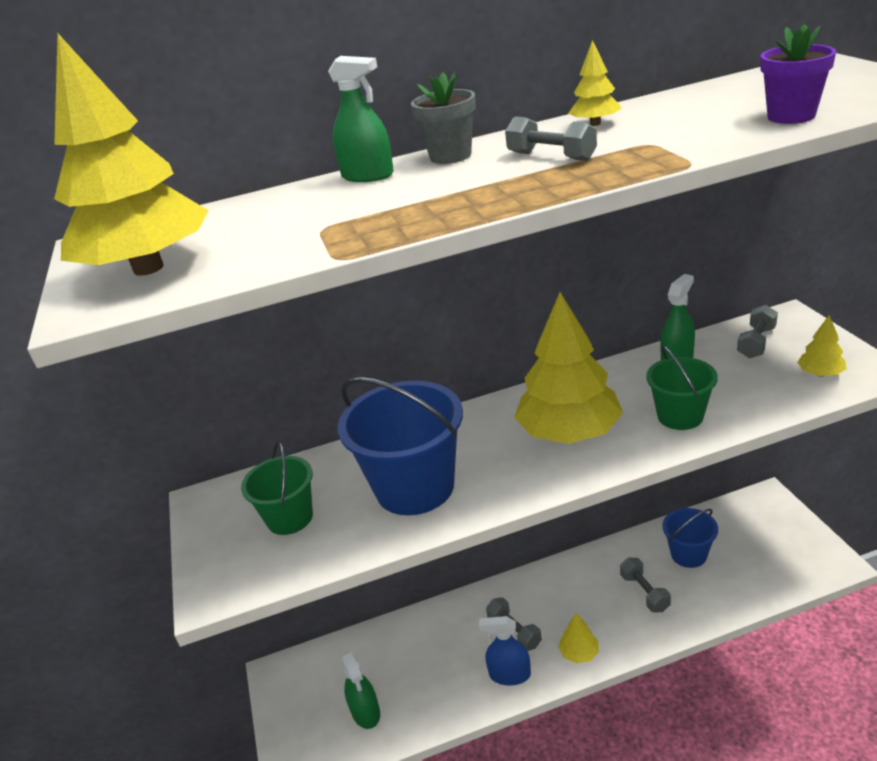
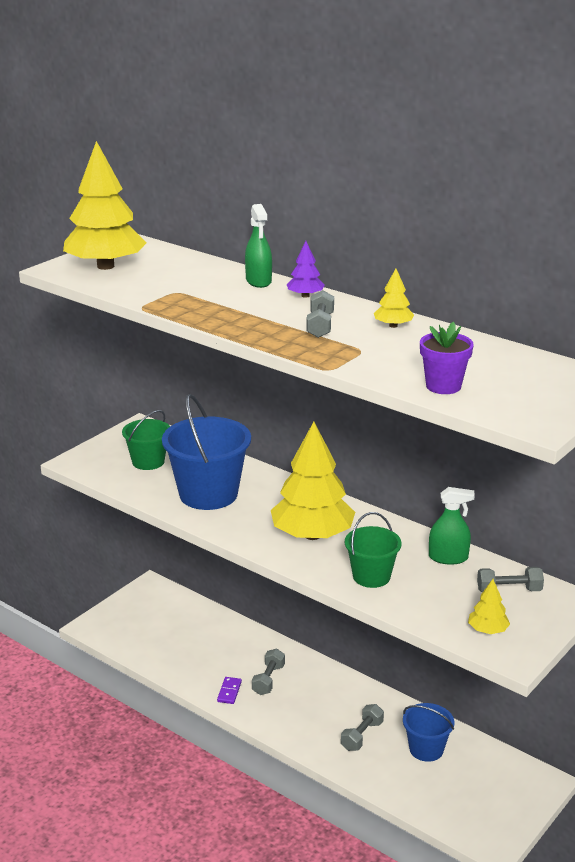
camera: 50 degrees right, 5 degrees down
(366, 712) = (151, 638): green spray bottle -> none
(450, 156) = (305, 296): grey flower pot -> purple tree
(510, 674) = (229, 692): blue spray bottle -> purple domino
(579, 653) = (274, 719): yellow tree -> none

